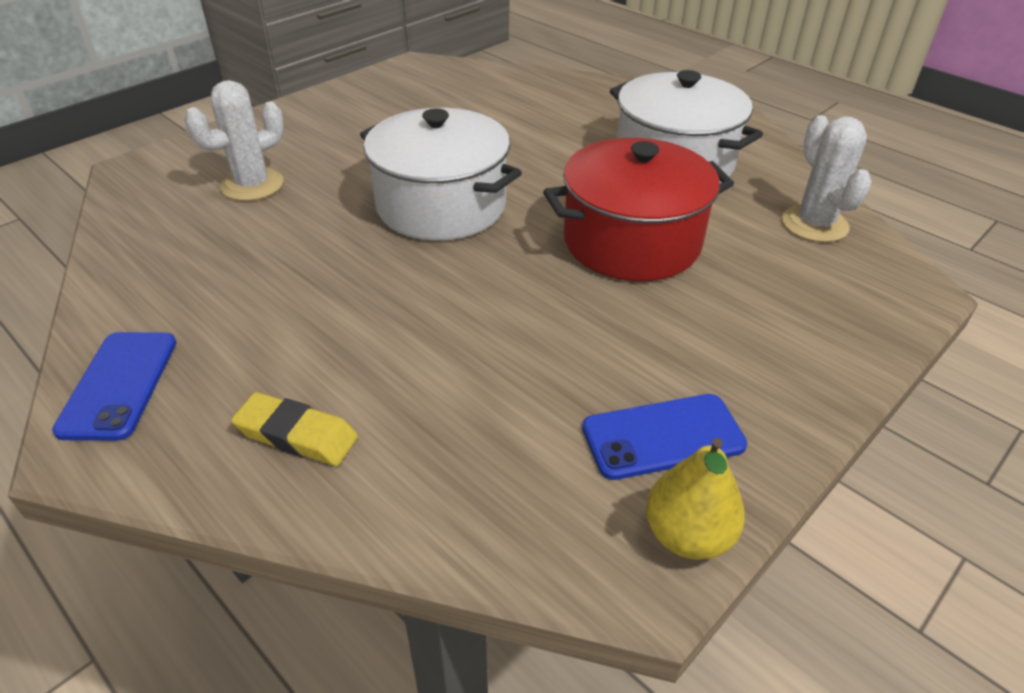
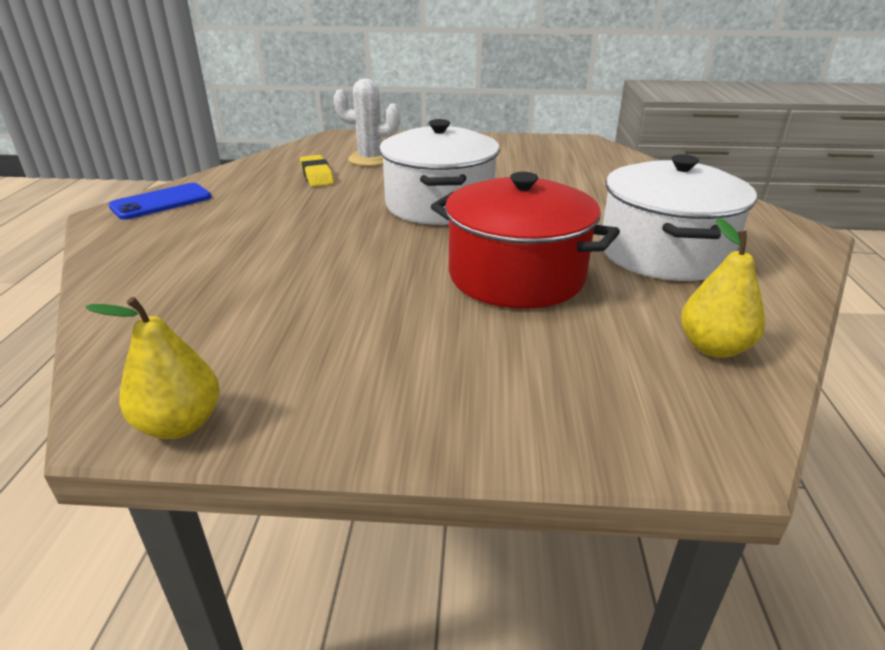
camera: 50 degrees right, 10 degrees down
(297, 435) = (163, 254): yellow eraser -> yellow eraser (317, 175)
(663, 436) = (287, 373): blue phone -> none
(814, 224) = (713, 347): white cactus -> yellow pear

